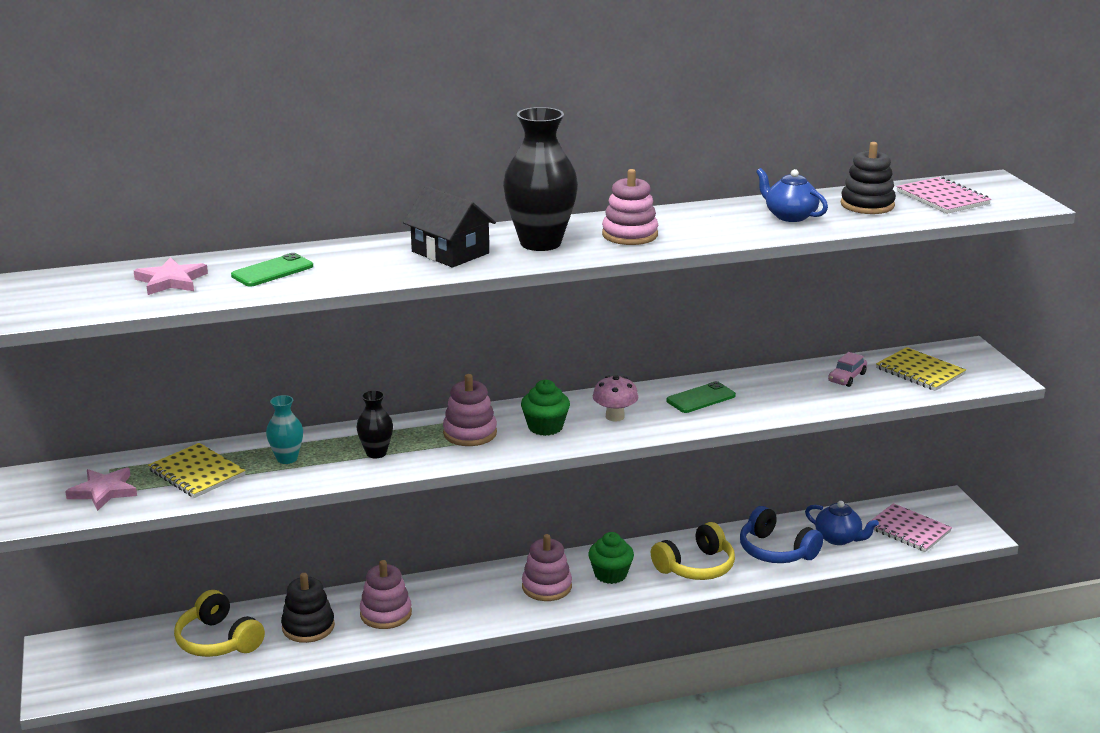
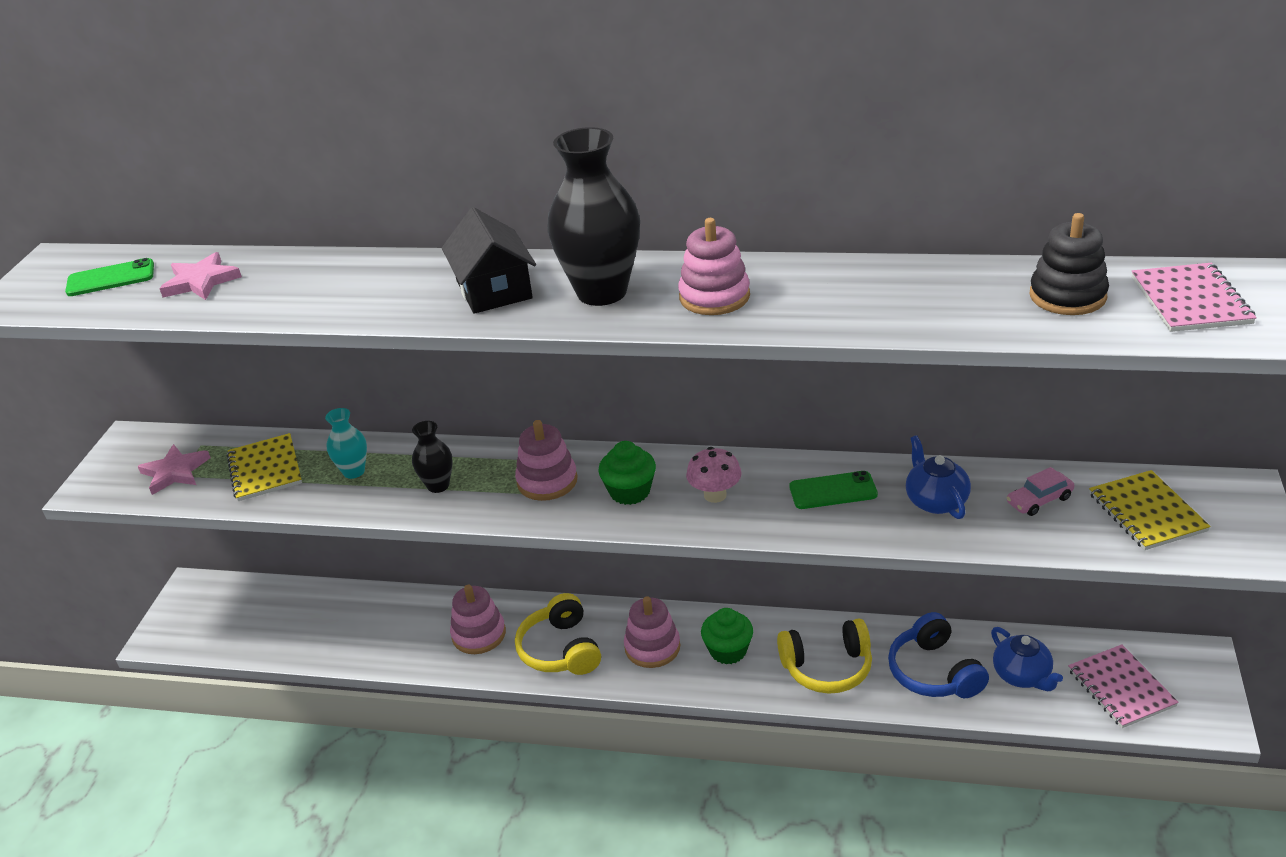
camera: 30 degrees right, 10 degrees up
(218, 640) = (318, 621): yellow headphones -> yellow headphones (561, 649)
(272, 271) = (300, 285): green phone -> green phone (110, 278)
(308, 627) = (401, 629): black stacking toy -> none
(789, 216) = (942, 298): blue teapot -> blue teapot (935, 501)

